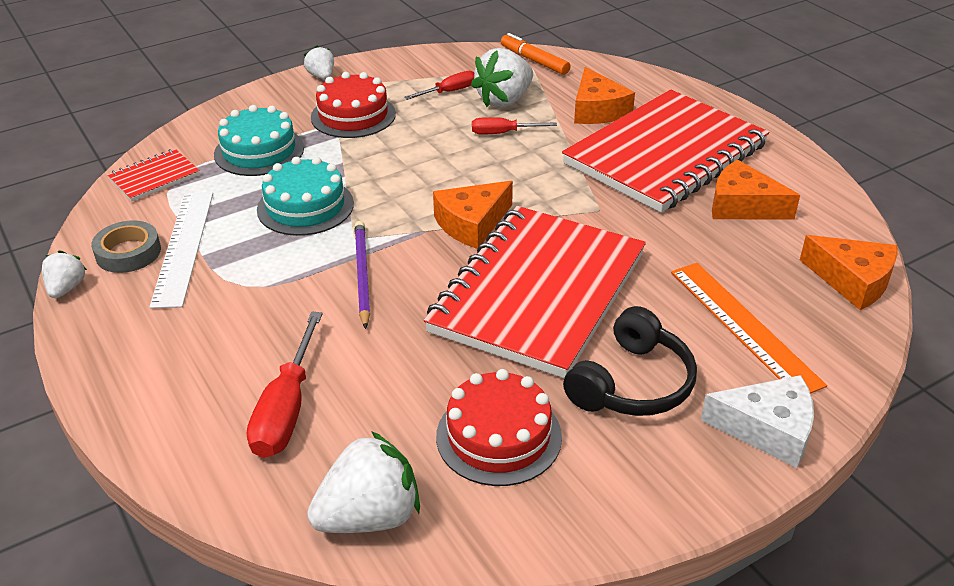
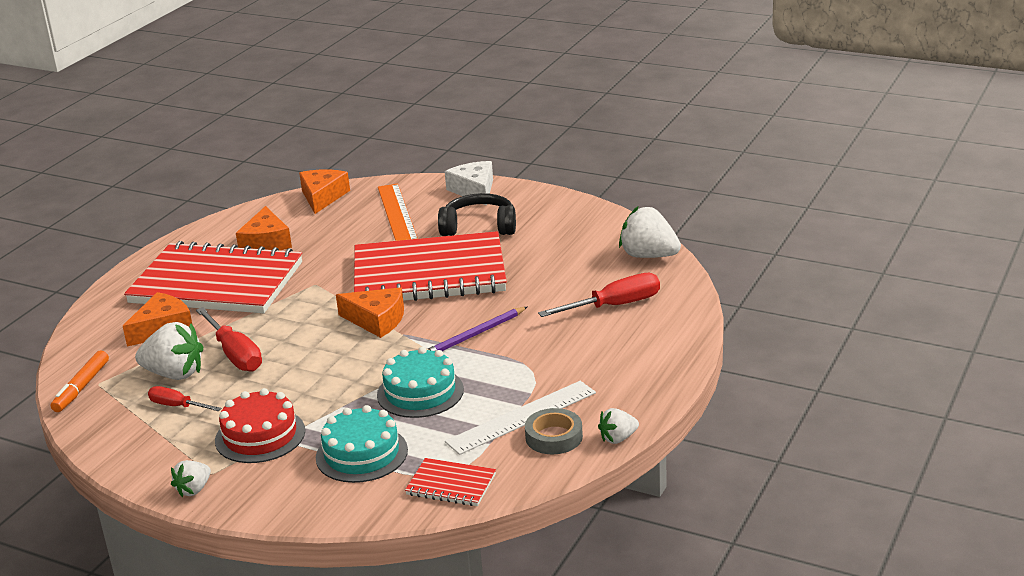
camera: 120 degrees left, 10 degrees down
(498, 436) = (559, 245): red cake -> none
(502, 133) = (235, 354): red screwdriver -> red screwdriver, size x1.66
(743, 326) = (397, 213): orange ruler -> orange ruler turned 45 degrees counterclockwise

